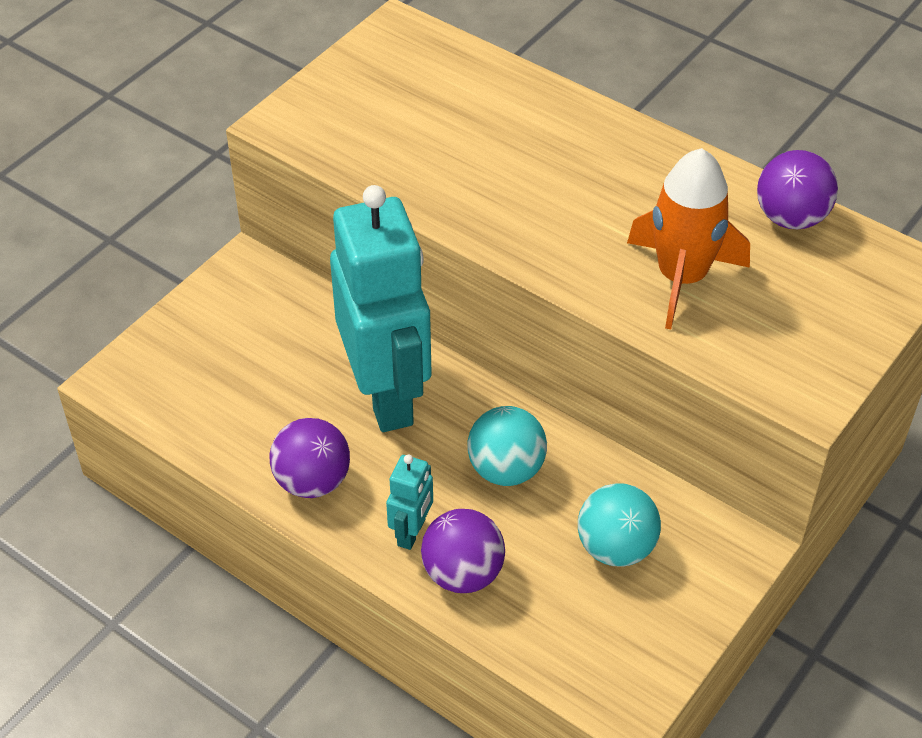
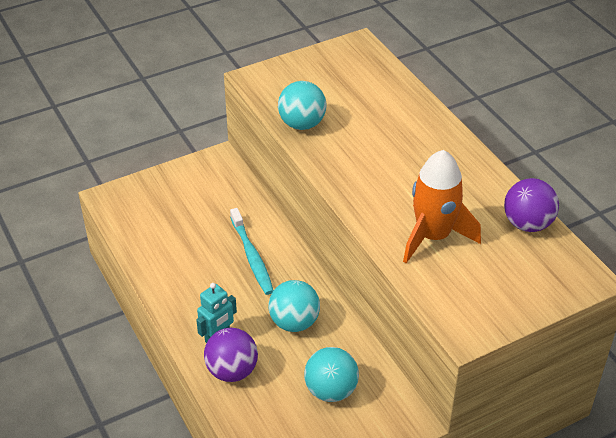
camera: 25 degrees right, 5 degrees down
(312, 481) = (180, 289): purple ball -> none
(387, 395) = (252, 257): turquoise robot -> turquoise toothbrush
(395, 172) = (302, 124): none -> turquoise ball

